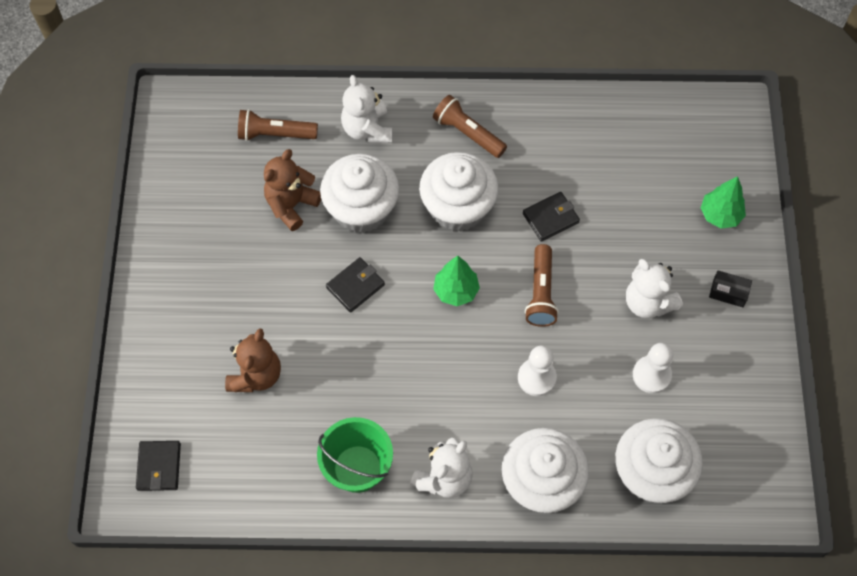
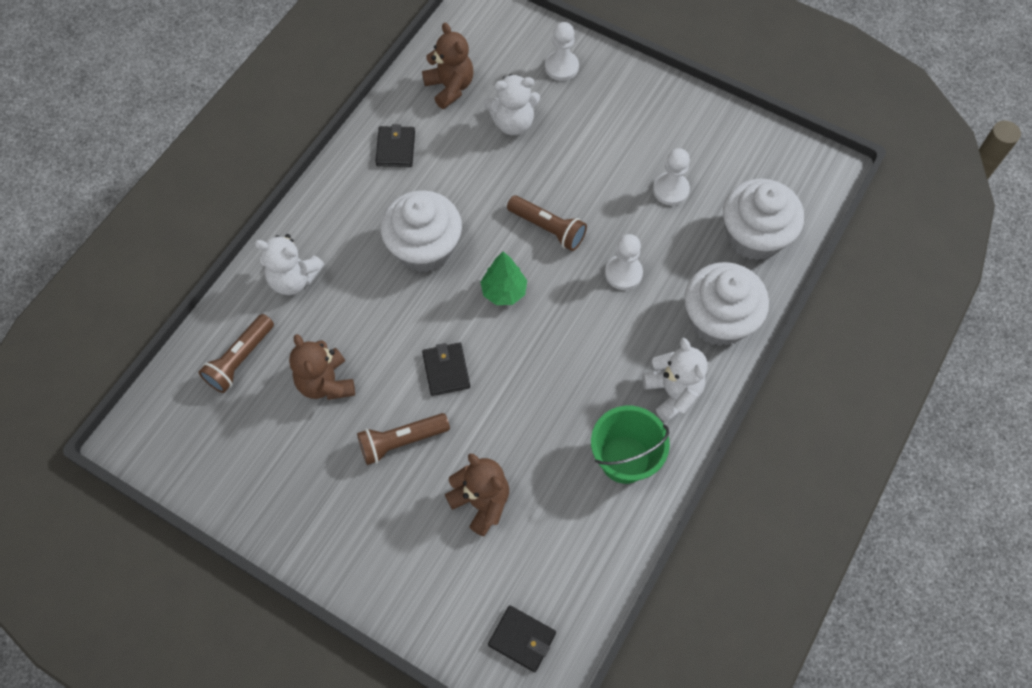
camera: 60 degrees left, 0 degrees up
(361, 209) = (372, 325): white cupcake -> none
(468, 133) = (357, 202): brown flashlight -> brown flashlight (401, 441)
(550, 218) = (483, 184): black wallet -> black wallet (395, 148)
(631, 138) = (450, 87): none -> brown teddy bear
(648, 302) = (606, 157): white teddy bear -> white teddy bear (513, 123)
(720, 215) = (561, 67): green tree -> white pawn
(728, 292) = (632, 99): black box -> none

